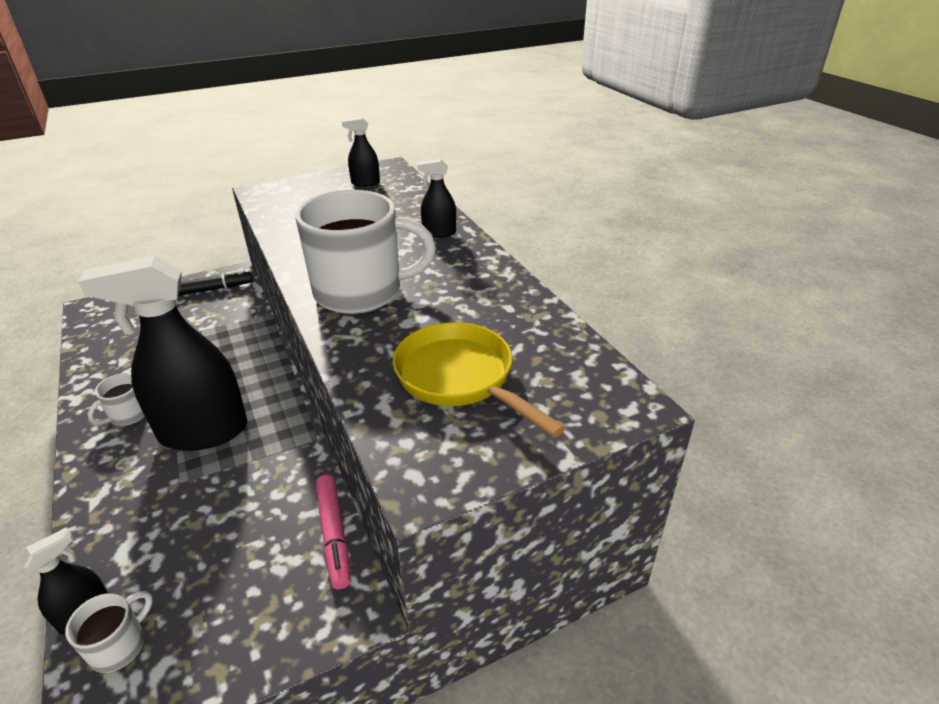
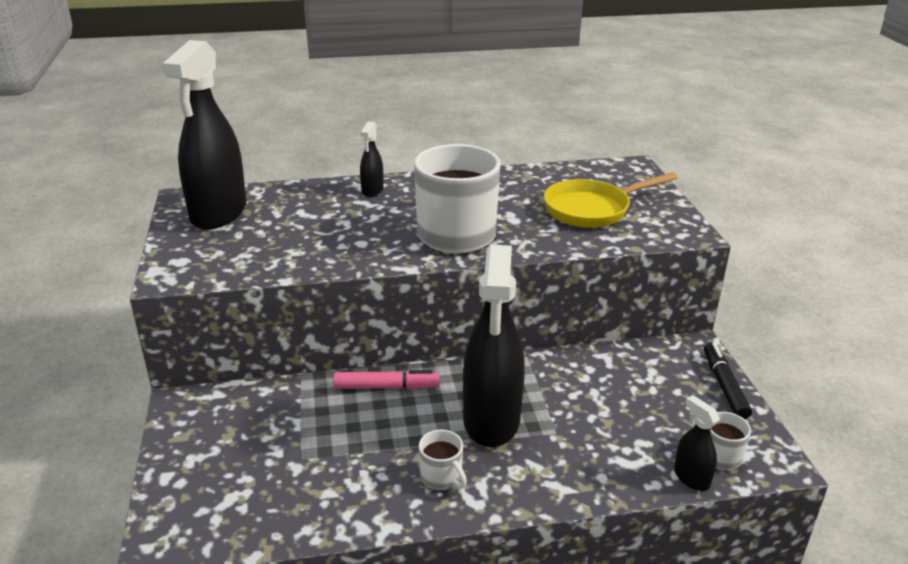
camera: 75 degrees left, 5 degrees down
(211, 290) = (207, 421): black marker -> black marker (724, 386)
(334, 535) = (632, 351): pink marker -> pink marker (386, 387)
(365, 183) = (218, 213): black spray bottle -> black spray bottle, size x2.26

